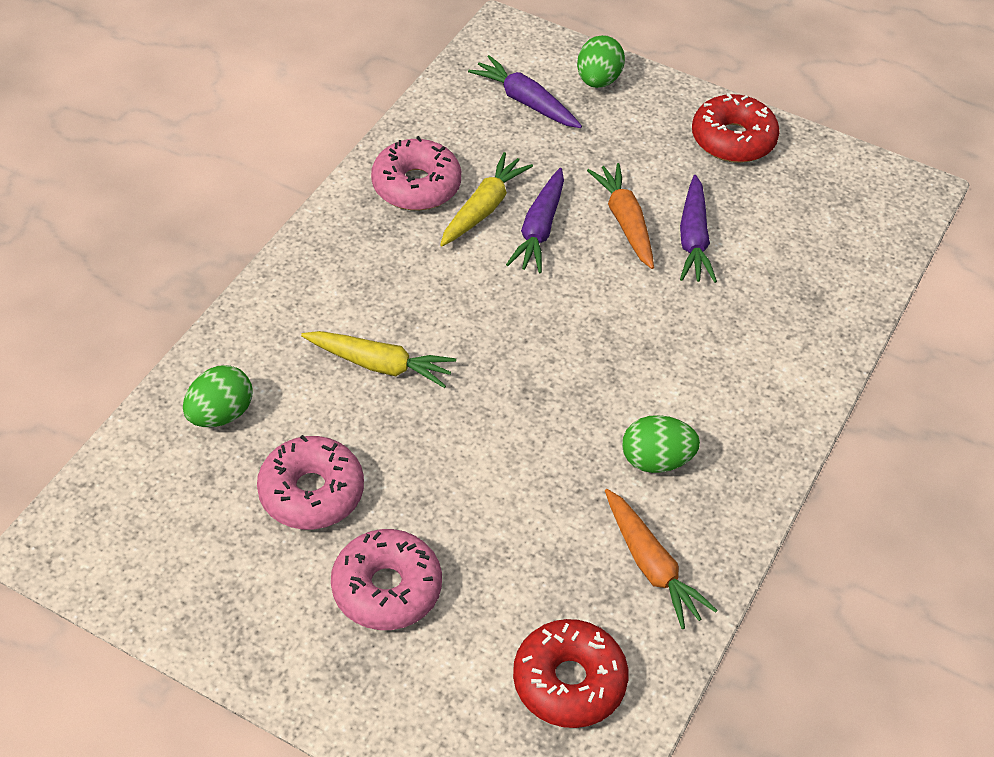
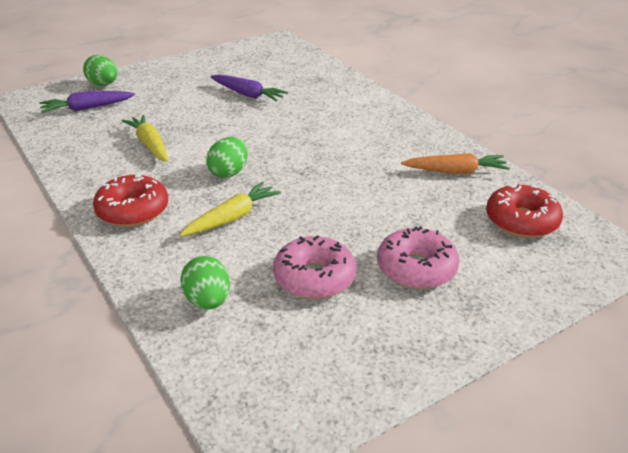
camera: 60 degrees left, 15 degrees down
(416, 186) = (101, 161): pink donut -> none
(539, 229) = (188, 133): purple carrot -> none
(625, 222) = (214, 108): orange carrot -> none
(656, 461) = (386, 149): green egg -> green egg (229, 172)
(733, 139) = (194, 66): red donut -> red donut (132, 210)

